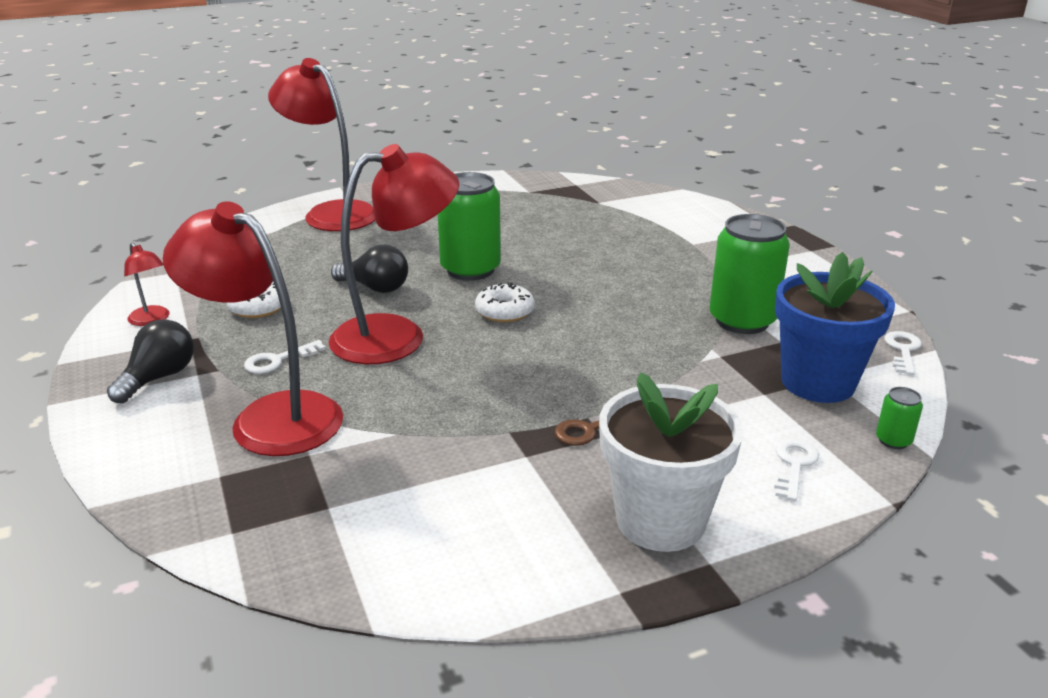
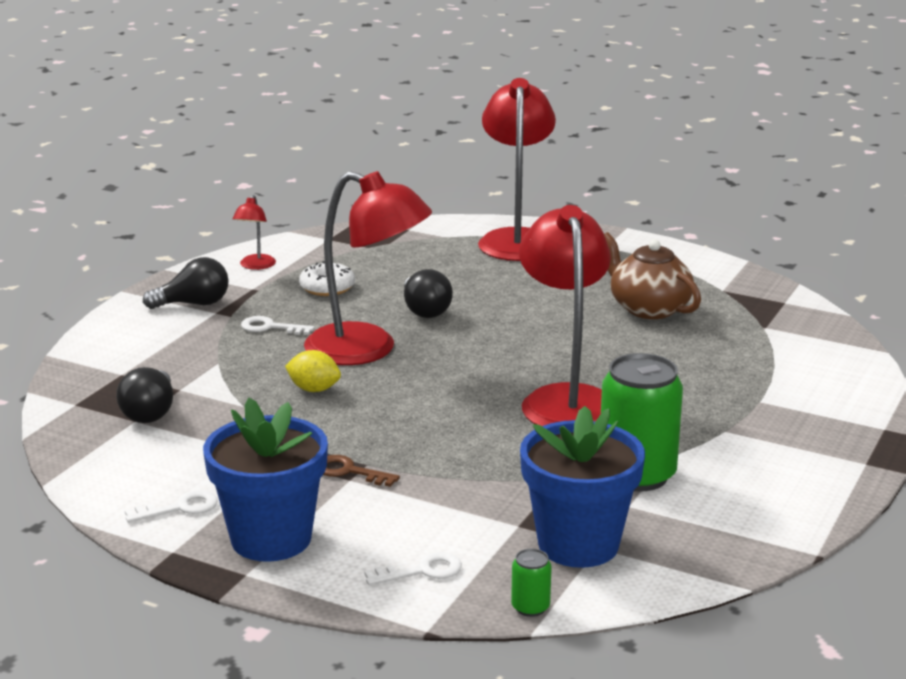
camera: 50 degrees right, 5 degrees down
(271, 416) = (203, 357): red lamp -> red lamp (566, 399)
(327, 491) = (150, 413): none -> black light bulb
(424, 387) = (314, 389): none -> yellow lemon
(470, 269) = (519, 330): green can -> none
(504, 311) = (473, 371): white donut -> none
(515, 220) = (648, 308): none -> brown teapot
(660, 520) = (271, 539): white flower pot -> blue flower pot
(902, 350) = (716, 571): white key -> white key (180, 508)

